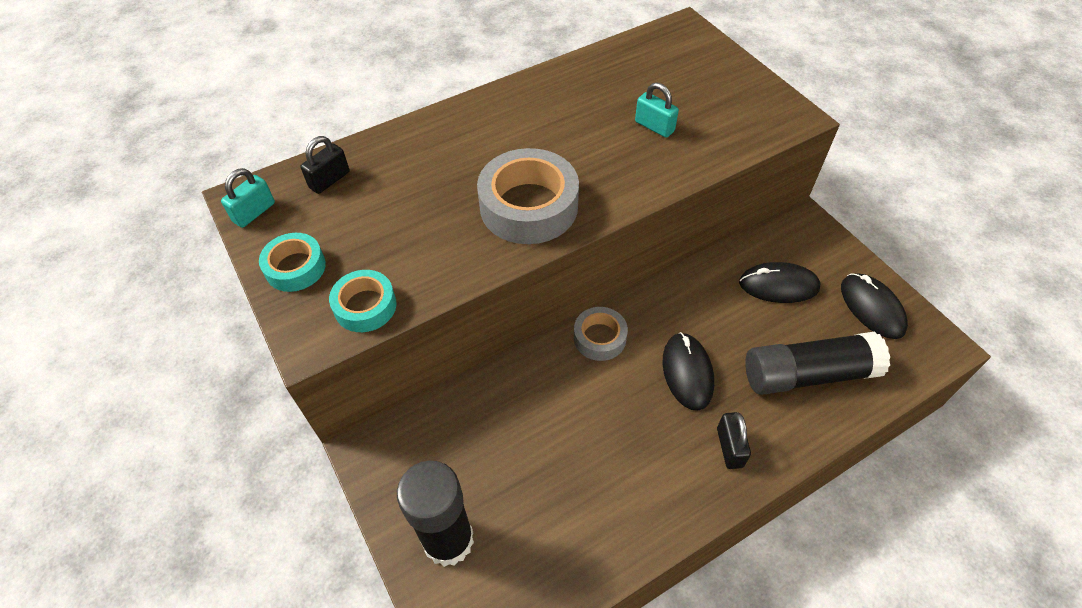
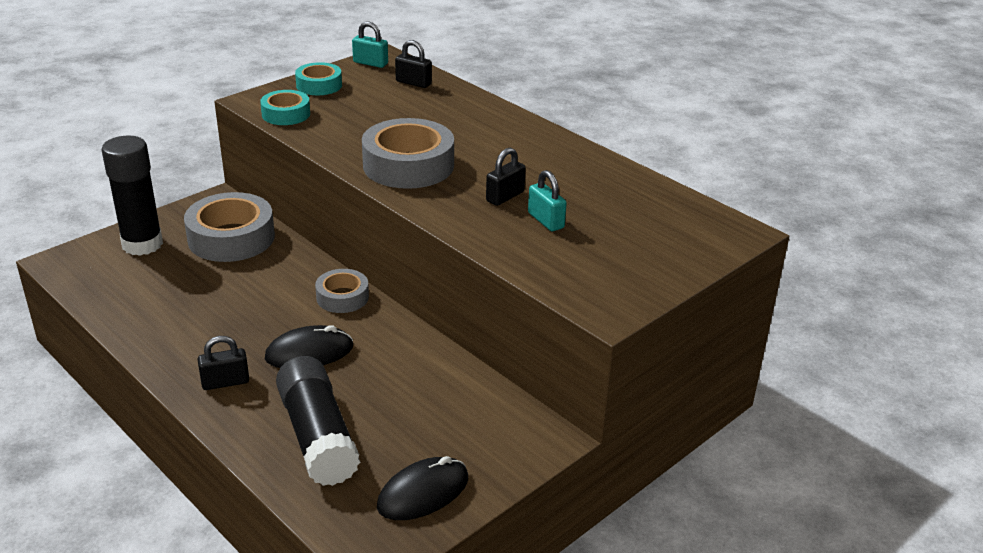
camera: 75 degrees right, 20 degrees down
(460, 437) = (231, 238): none -> grey tape
(607, 145) = (505, 196): none -> black padlock
(654, 126) = (545, 221): turquoise padlock -> turquoise padlock turned 60 degrees counterclockwise
(778, 285) = (439, 414): black mouse -> none

